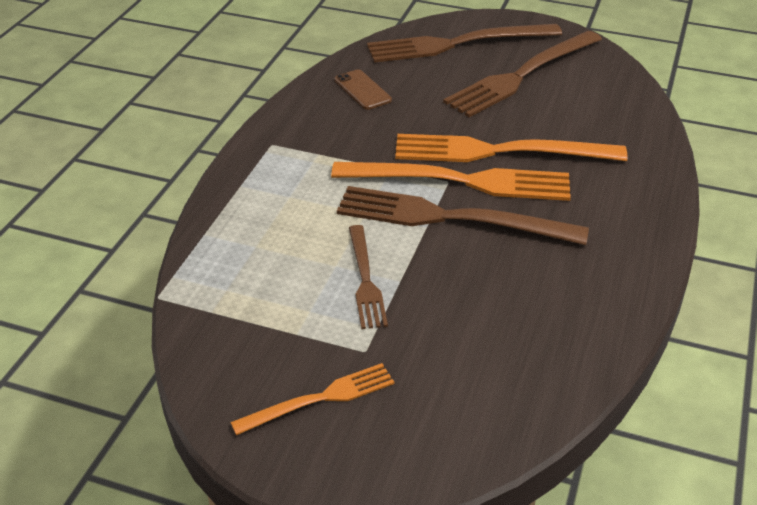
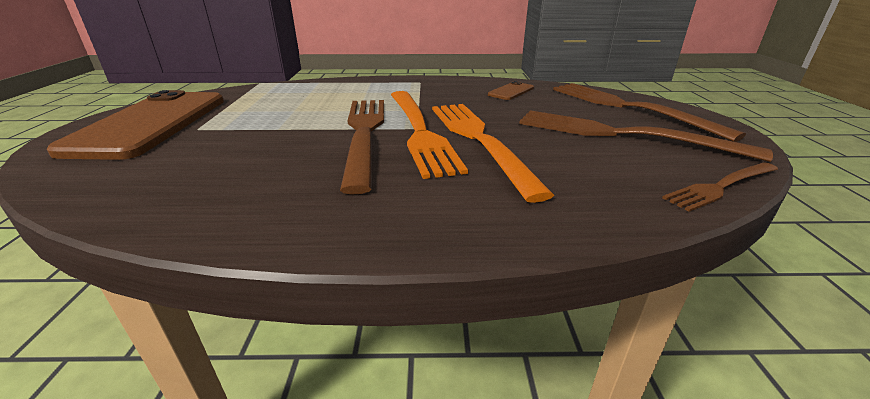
camera: 70 degrees right, 10 degrees down
(320, 399) = (151, 124): orange fork -> brown phone
(365, 280) = (277, 119): brown fork -> brown fork (720, 186)

